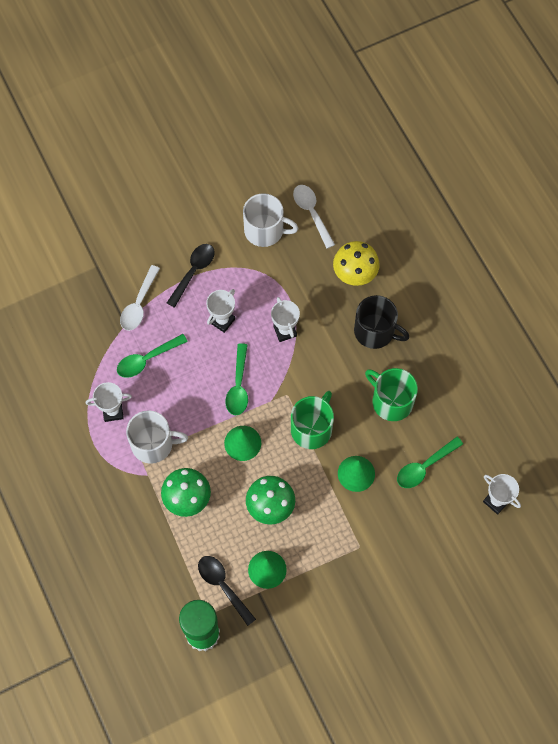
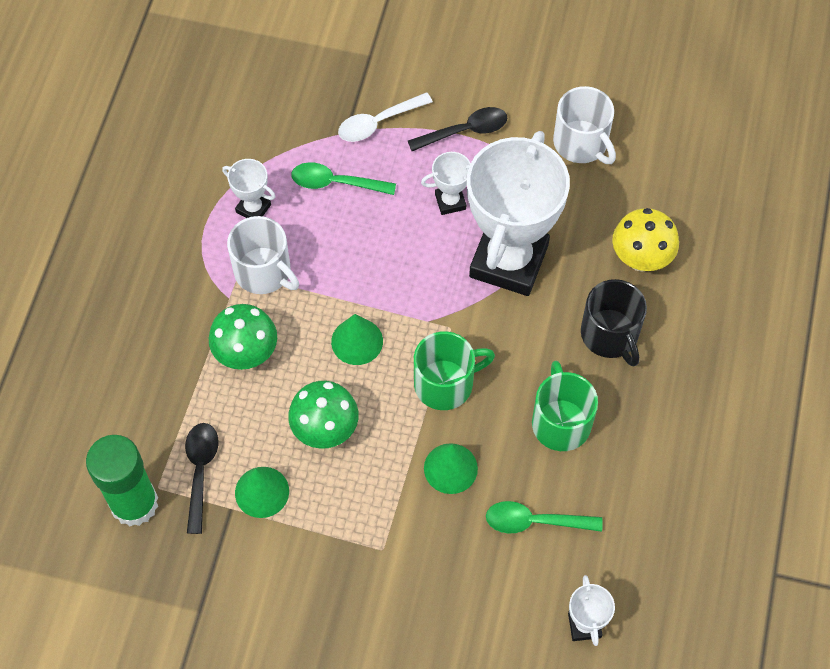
camera: 40 degrees right, 5 degrees down
(238, 386) = (406, 280): green spoon -> none
(285, 331) = (508, 261): white trophy -> white trophy, size x2.40
(311, 213) = (650, 161): white spoon -> none

